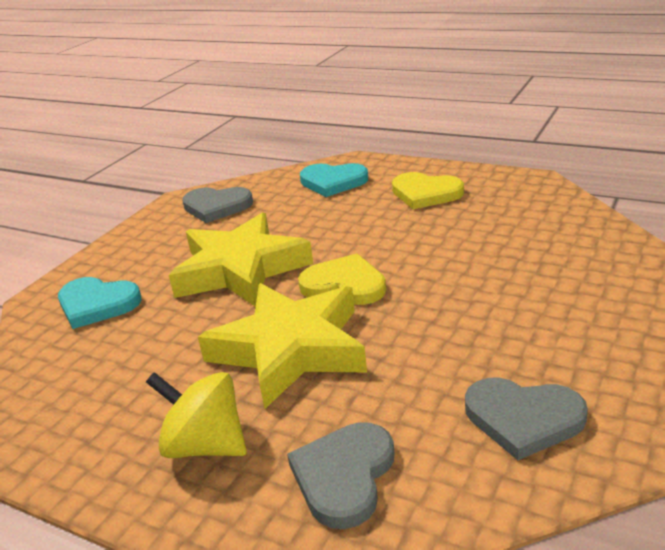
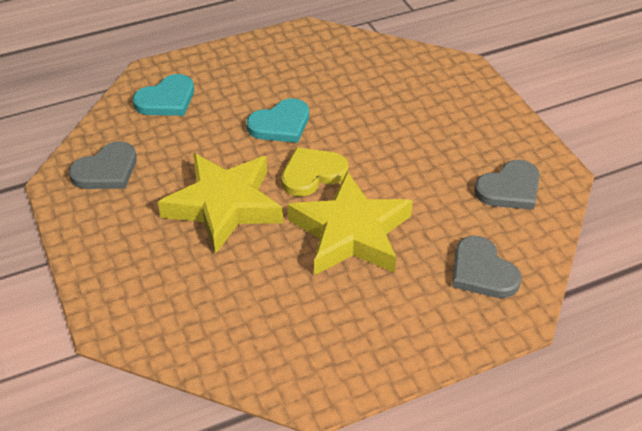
camera: 55 degrees left, 15 degrees up
(97, 304) = (165, 297): turquoise heart -> turquoise heart (280, 124)
(205, 445) = (399, 312): yellow spinning top -> none
(425, 193) = (253, 76): yellow heart -> none

